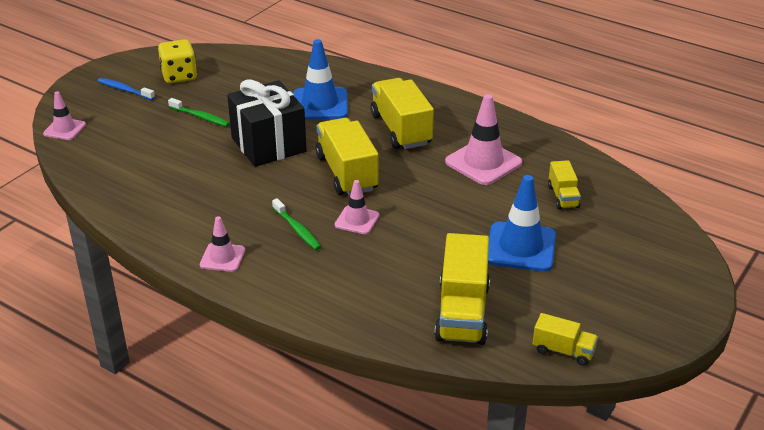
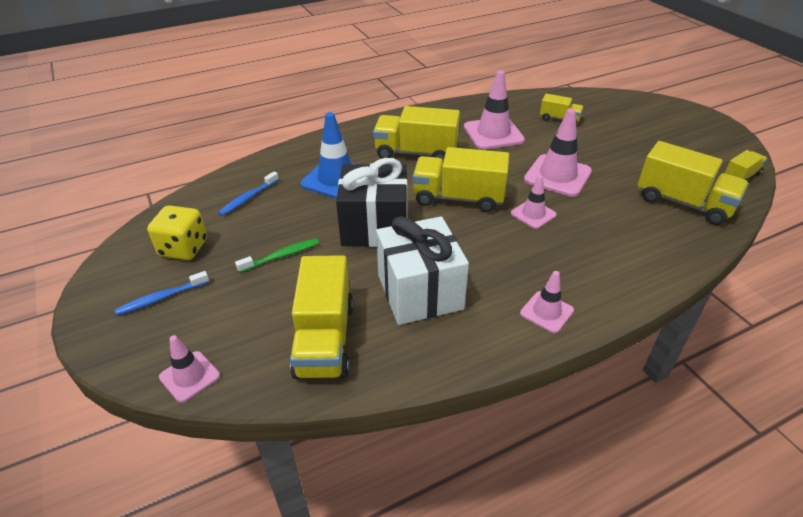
camera: 60 degrees left, 5 degrees up
(127, 166) = (325, 339): none -> yellow truck
(204, 190) = (420, 292): none -> white gift
(259, 76) = (248, 198): none -> blue toothbrush
(297, 229) = (527, 251): green toothbrush -> none
(439, 220) = (557, 176): none -> pink traffic cone
(521, 247) = (612, 154): blue traffic cone -> none

